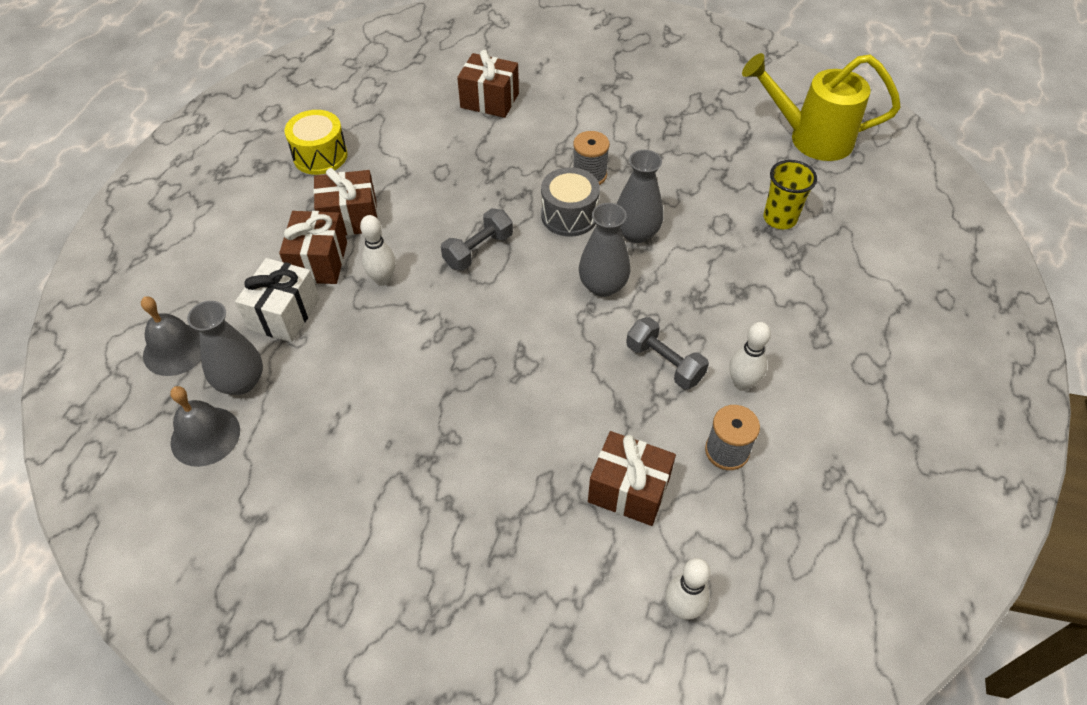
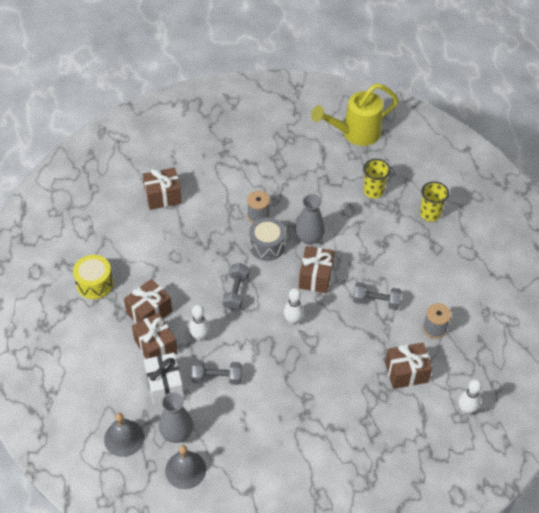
camera: 35 degrees left, 0 degrees up
(356, 341) = (216, 377): none -> grey dumbbell
(603, 286) = (315, 277): grey vase -> brown gift
(742, 383) = (418, 291): white bowling pin -> white bowling pin (293, 320)
(846, 287) = (430, 214): none -> yellow cup

